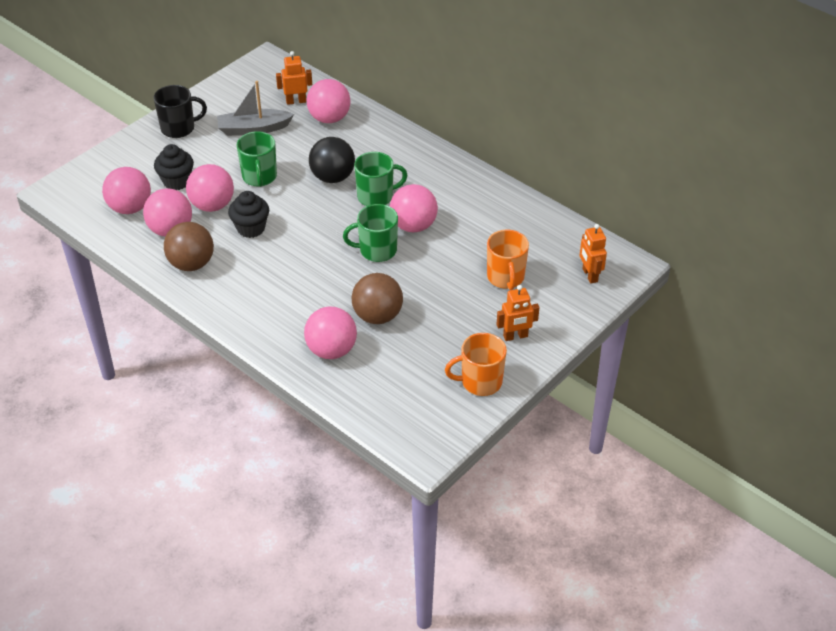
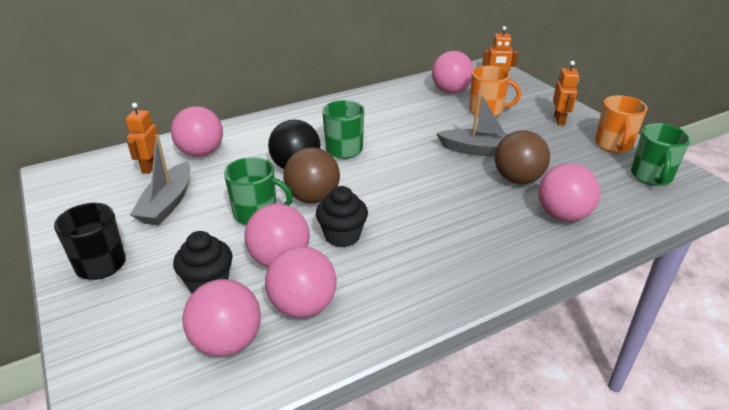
camera: 70 degrees left, 10 degrees down
(191, 264) = (381, 297): brown ball -> brown ball (313, 198)
(376, 250) = (423, 163): green mug -> green mug (651, 177)
(413, 226) = (398, 138): pink ball -> pink ball (450, 91)
(418, 284) = (480, 150): none -> grey boat

